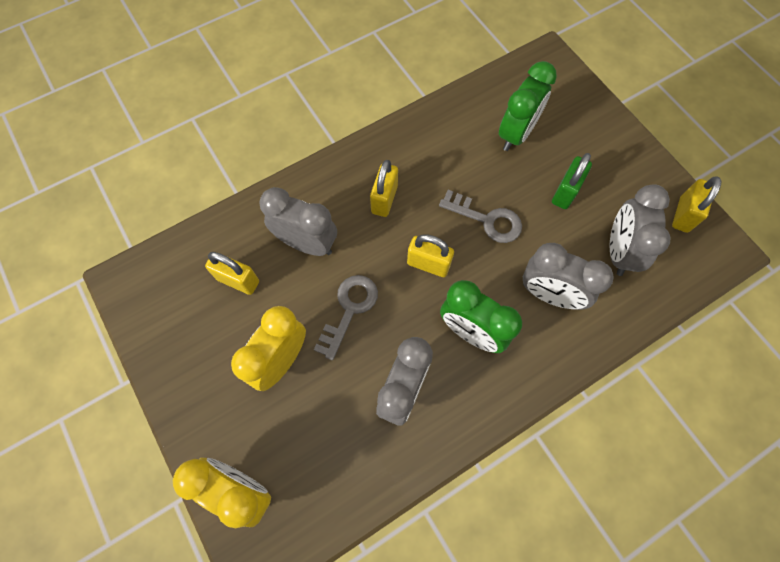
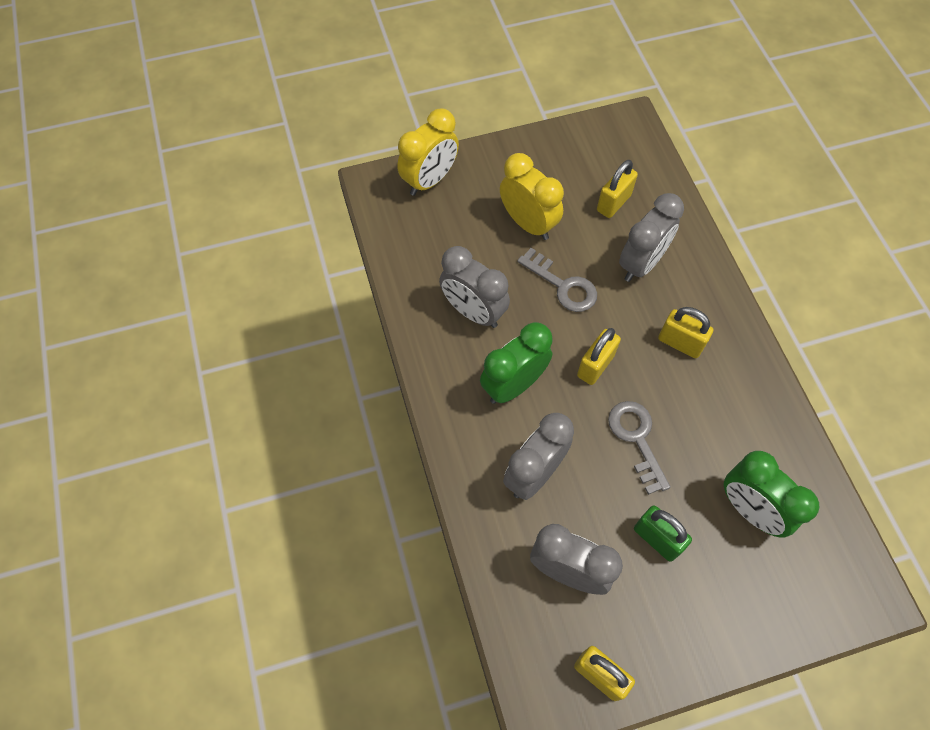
camera: 105 degrees right, 5 degrees down
(487, 219) = (636, 439): grey key -> grey key turned 120 degrees clockwise

